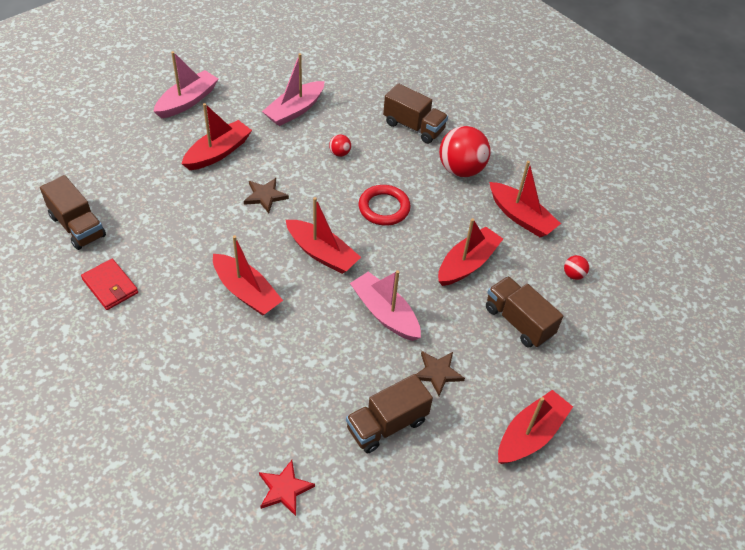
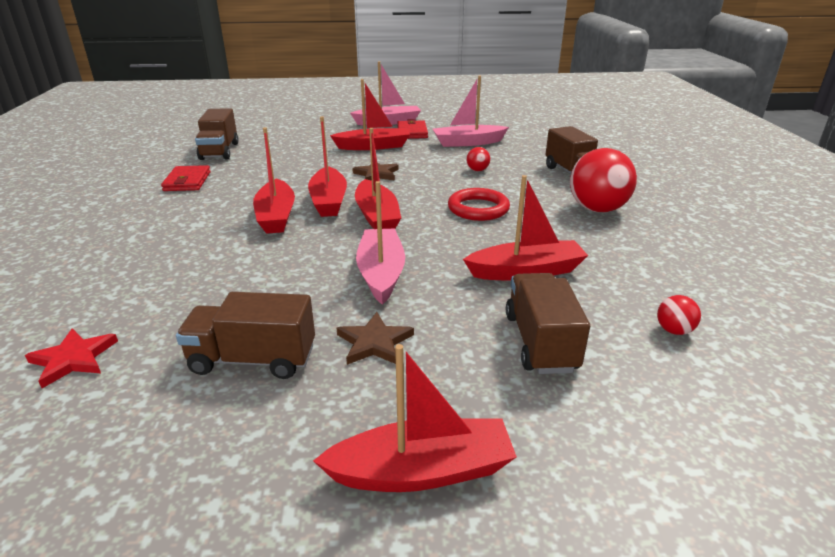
camera: 40 degrees right, 20 degrees down
(229, 111) = (412, 132): none -> red wallet
(521, 217) = (640, 260): red boat -> red boat (329, 201)

